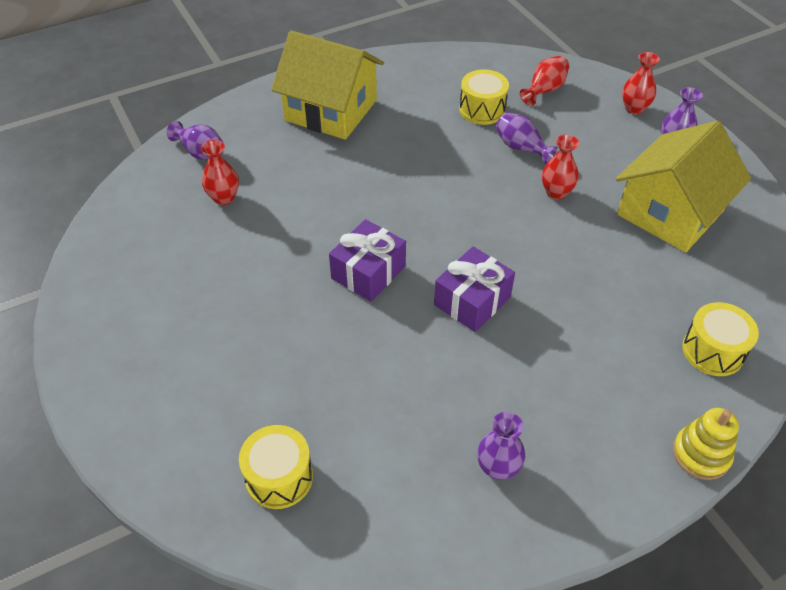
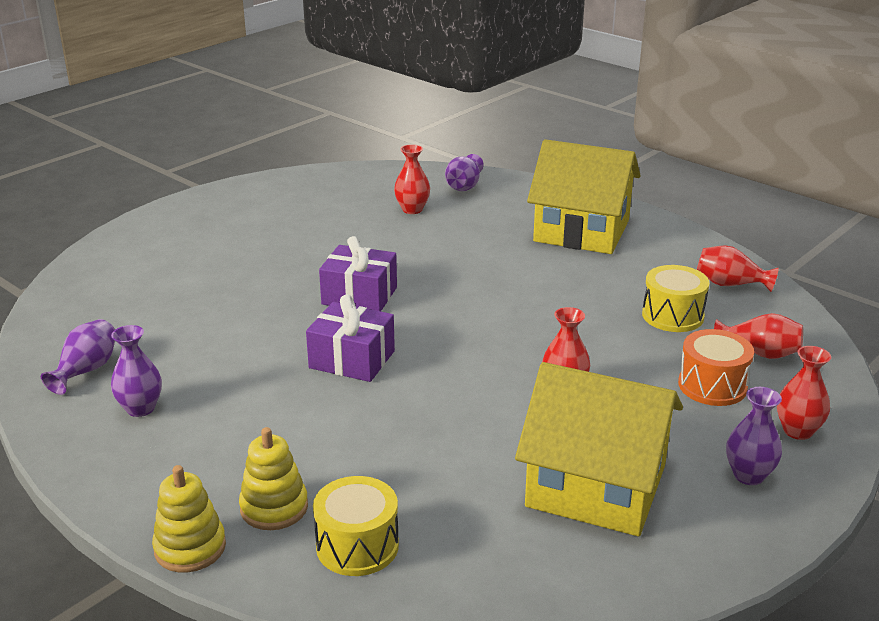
camera: 70 degrees right, 20 degrees down
(279, 477) = (108, 301): yellow drum -> none
(331, 110) = (582, 231): yellow house -> yellow house turned 75 degrees counterclockwise
(453, 69) = (730, 284): none -> red vase
(521, 148) = (626, 352): purple vase -> purple vase (86, 370)
(575, 124) = (712, 386): none -> orange drum
(661, 392) = (274, 507): none -> yellow stacking toy

